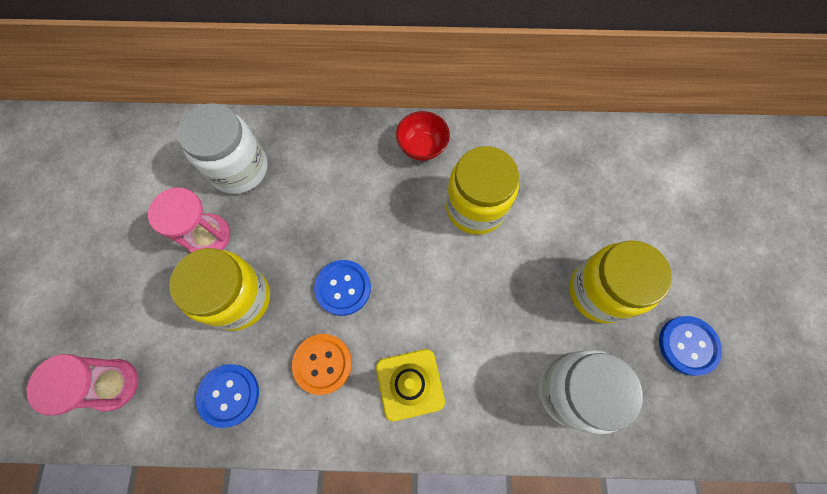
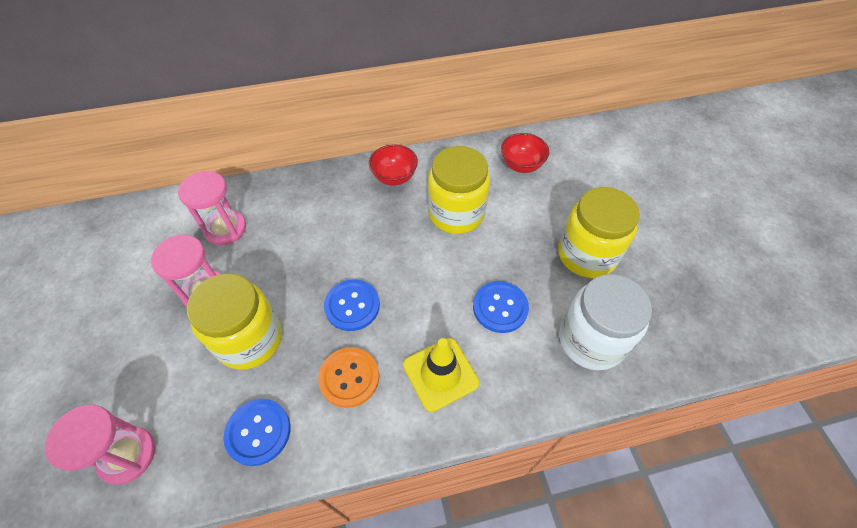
camera: 15 degrees left, 15 degrees down
(239, 169) = (225, 229): white jar -> pink hourglass
(564, 164) = (521, 165): none -> red bowl
(688, 345) = (676, 279): blue button -> blue button (500, 307)

